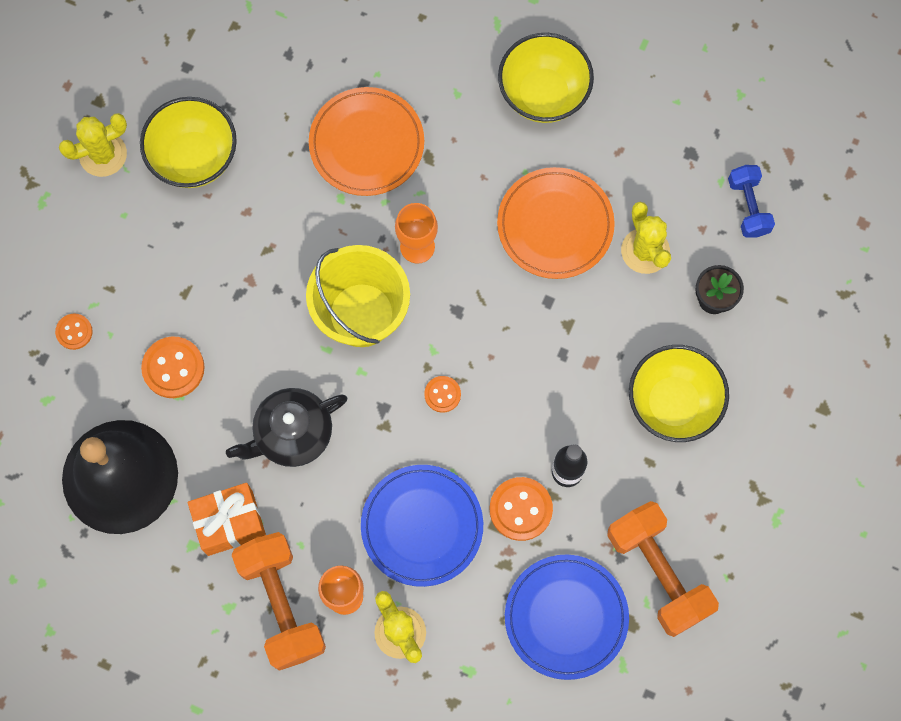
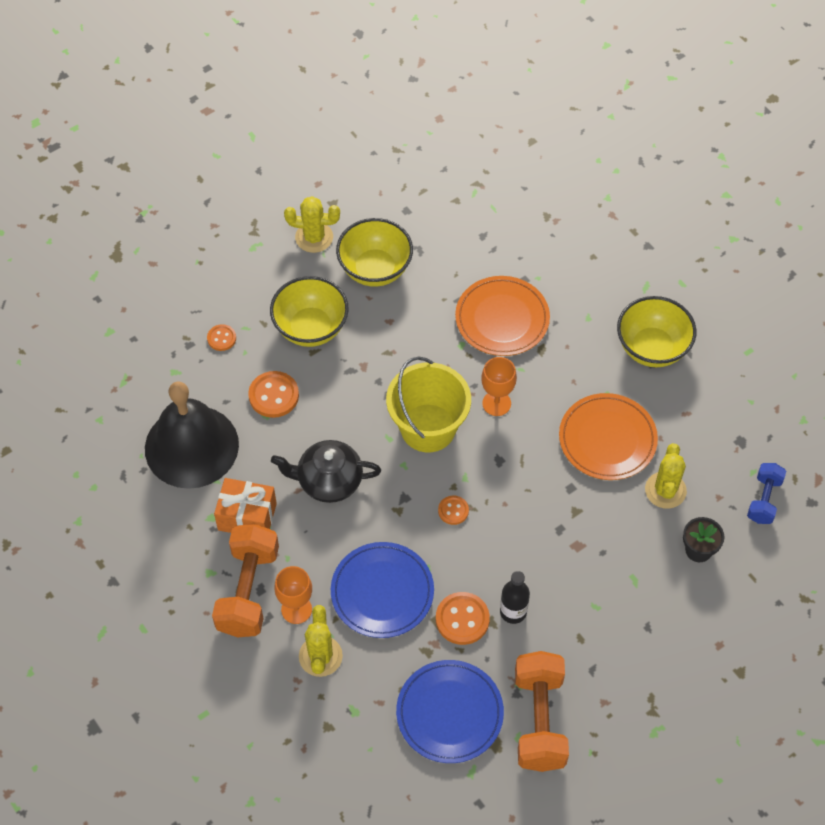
camera: 30 degrees right, 15 degrees down
(673, 403) = (623, 606): yellow bowl -> yellow bowl (311, 328)

